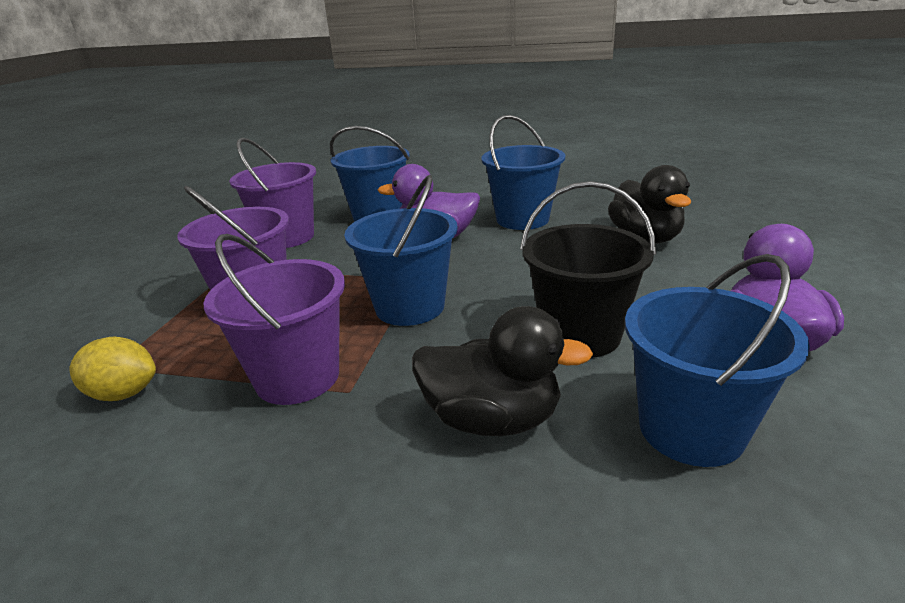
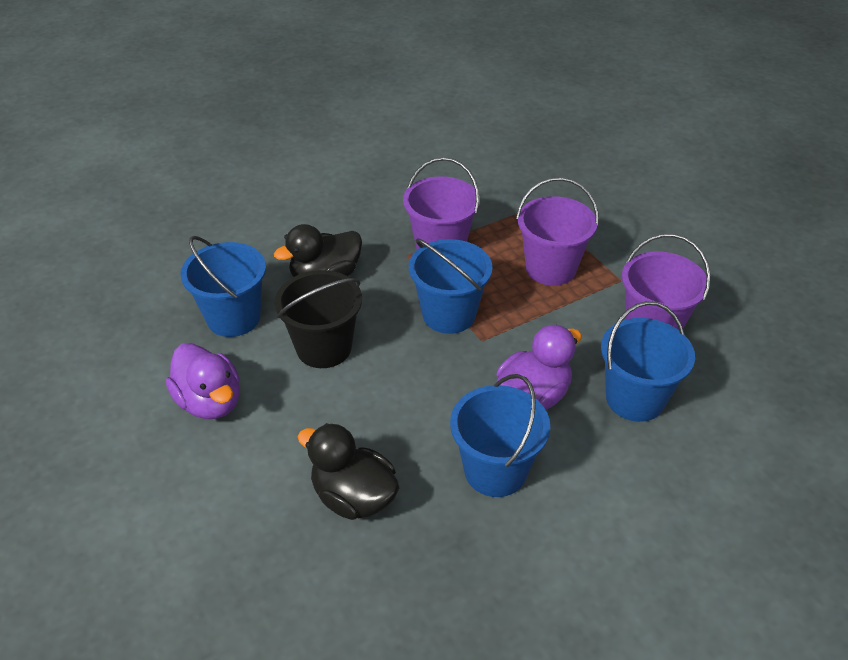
camera: 135 degrees right, 15 degrees up
(124, 393) = (504, 202): yellow lemon -> none

